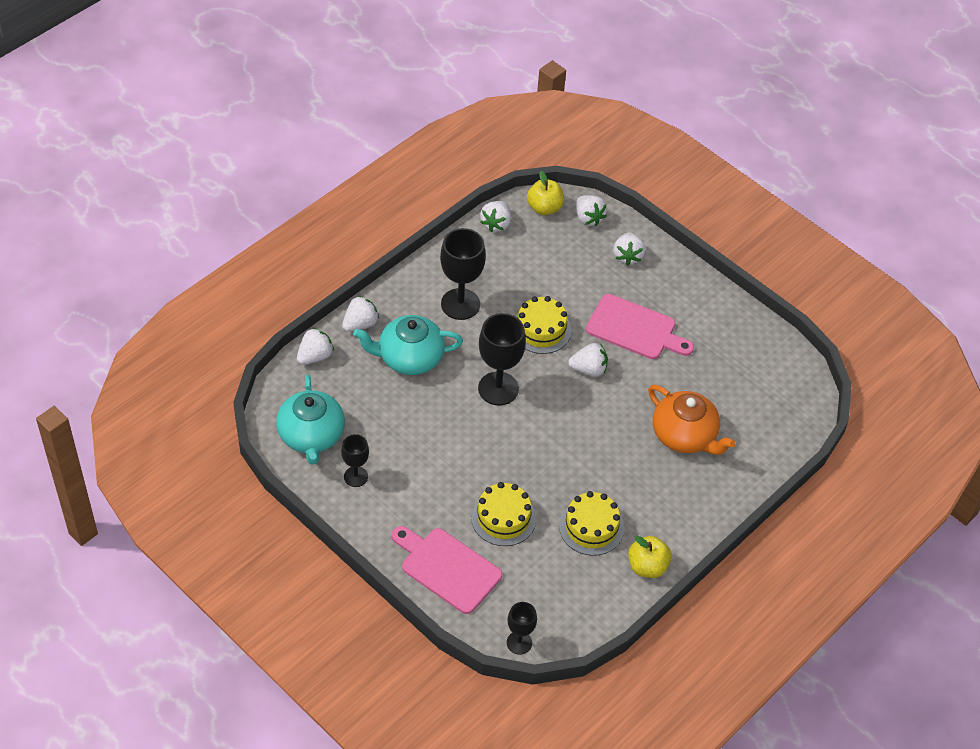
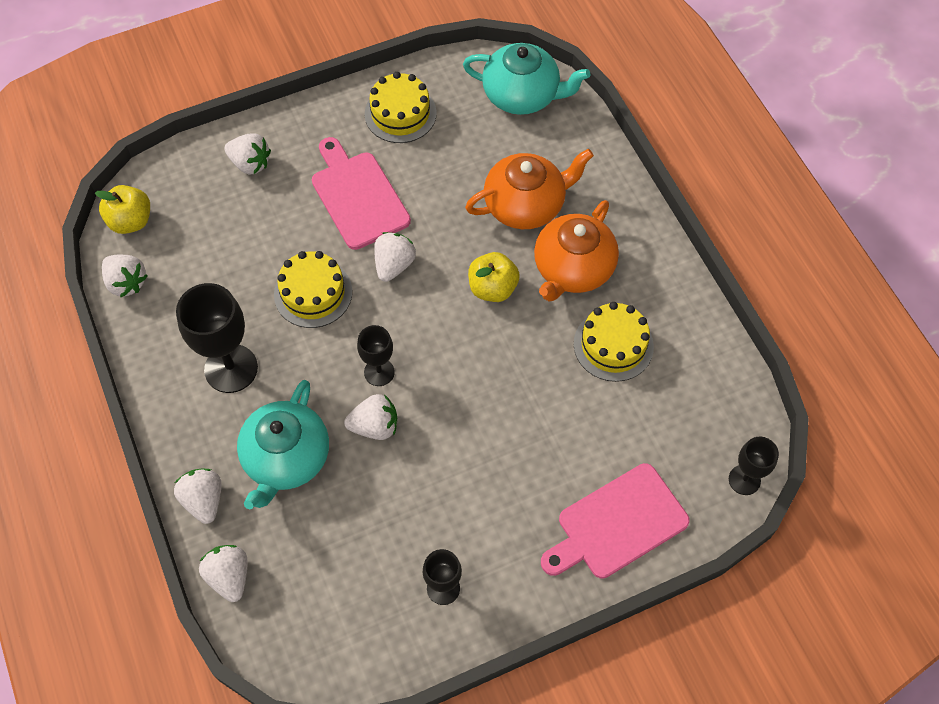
camera: 65 degrees left, 10 degrees up
(311, 436) = (357, 624): turquoise teapot -> turquoise teapot (522, 95)
(498, 388) = (379, 372): black goblet -> black goblet, size x0.57
(503, 518) = (568, 434): yellow cake -> yellow cake (400, 113)
(588, 218) = (172, 181): white strawberry -> white strawberry (375, 426)
(635, 329) = (358, 196): pink cutting board -> pink cutting board turned 75 degrees counterclockwise
(644, 482) = (573, 269): none -> orange teapot
(647, 566) = (684, 308): yellow apple -> yellow apple (492, 288)

